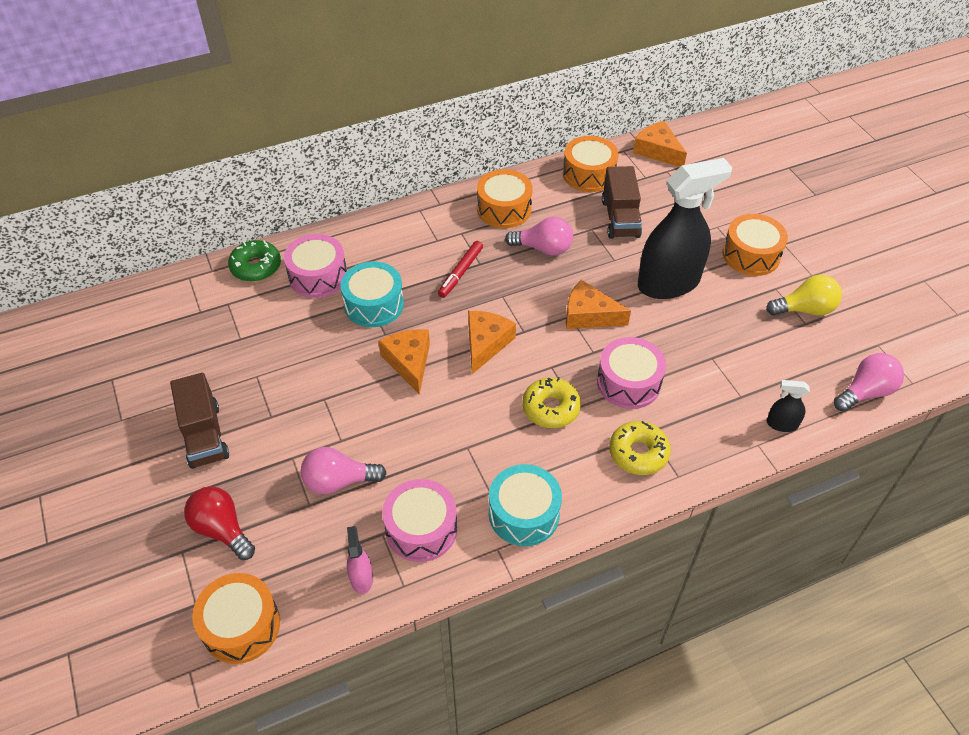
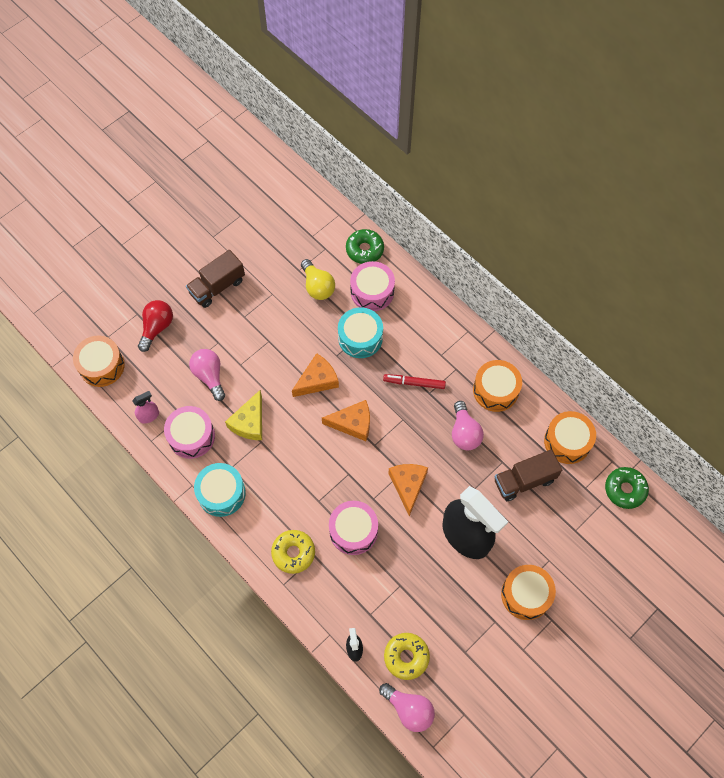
camera: 70 degrees right, 15 degrees up
(433, 452) = (249, 422): none -> yellow cheese
(551, 408) = (311, 484): yellow donut -> yellow donut (406, 657)
(657, 151) = (625, 489): orange cheese -> green donut
(804, 309) = (480, 649): yellow light bulb -> yellow light bulb (317, 286)

